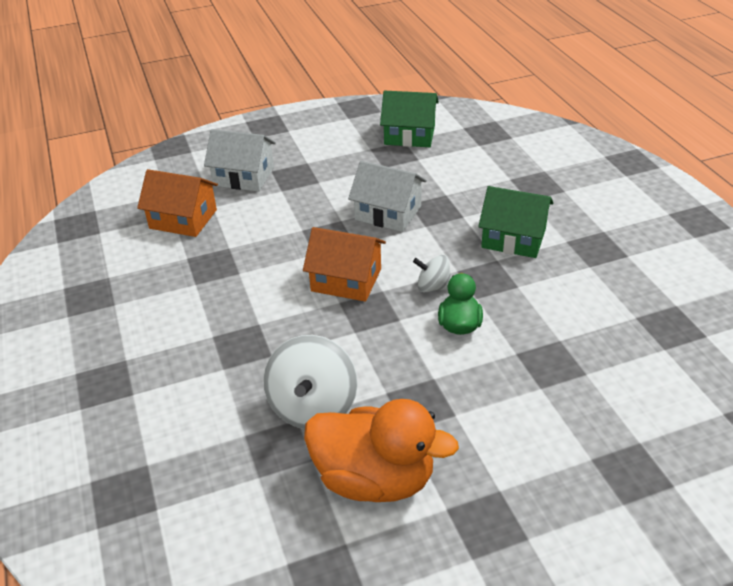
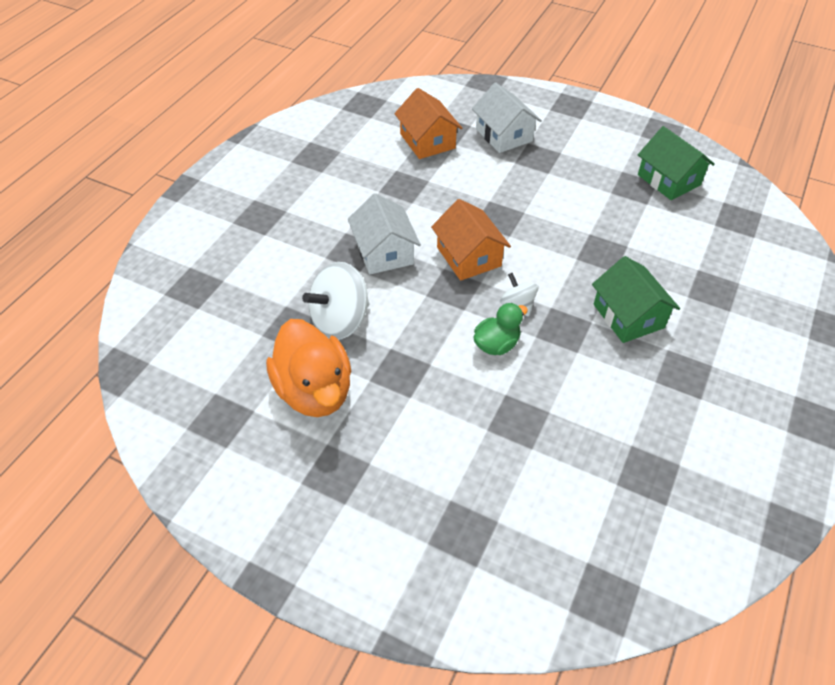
camera: 45 degrees right, 10 degrees up
(388, 213) = (564, 230): white house -> white house (384, 252)

